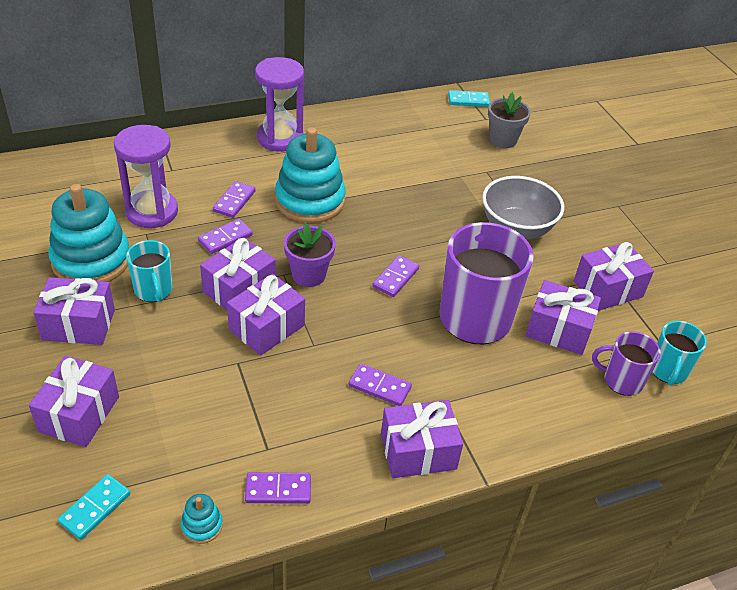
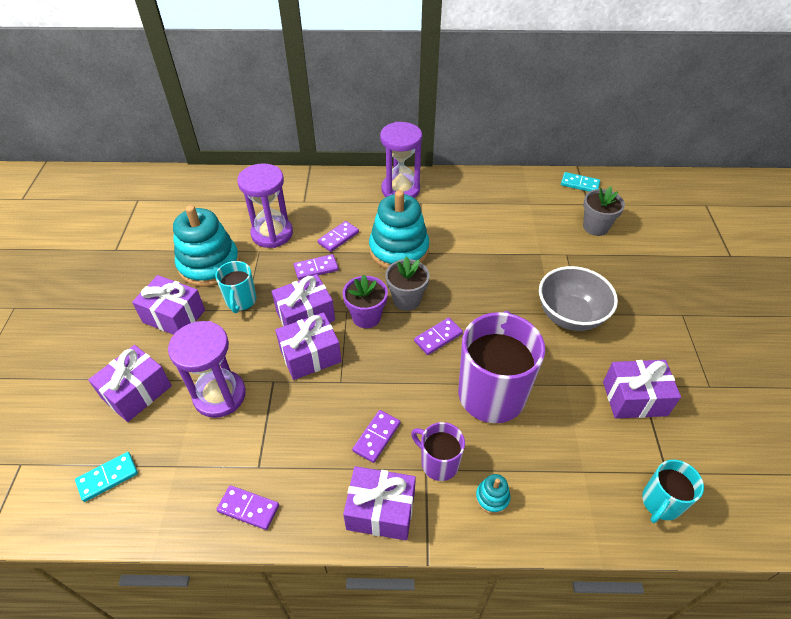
camera: 25 degrees right, 5 degrees up
(183, 392) = (219, 395): none -> purple hourglass
(202, 525) = (175, 520): turquoise stacking toy -> turquoise stacking toy (492, 497)
(344, 249) = (406, 300): none -> grey flower pot
(379, 386) = (377, 437): purple domino -> purple domino turned 75 degrees clockwise
(558, 330) = (566, 428): purple gift -> none
(621, 380) = (607, 498): purple mug -> purple mug (438, 463)

